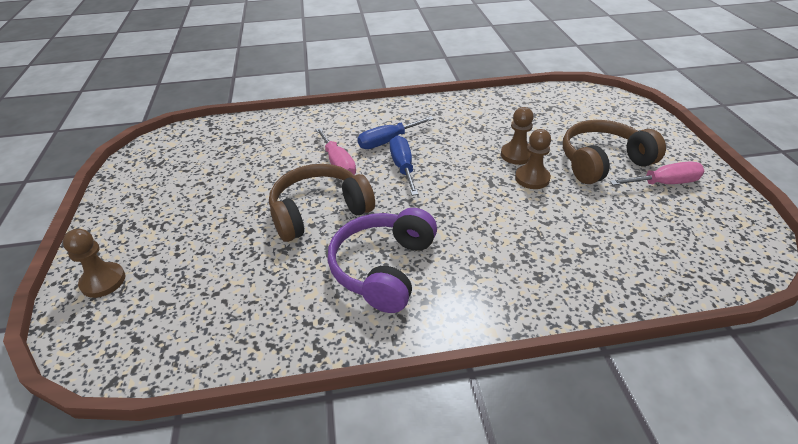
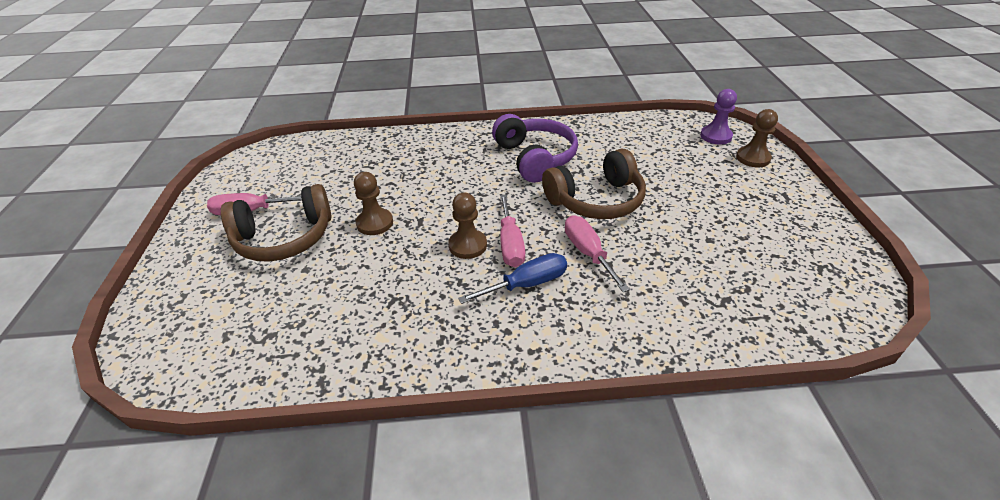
camera: 175 degrees left, 0 degrees up
(116, 325) = (716, 136): none -> purple pawn
(383, 268) = (535, 158): purple headphones -> purple headphones turned 45 degrees counterclockwise
(403, 167) = (510, 244): blue screwdriver -> pink screwdriver
(516, 155) = (372, 253): brown pawn -> brown pawn (467, 245)

